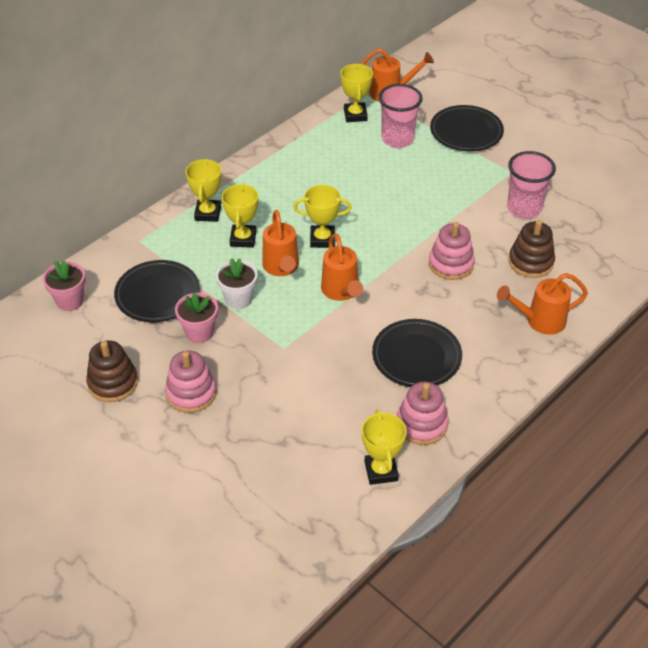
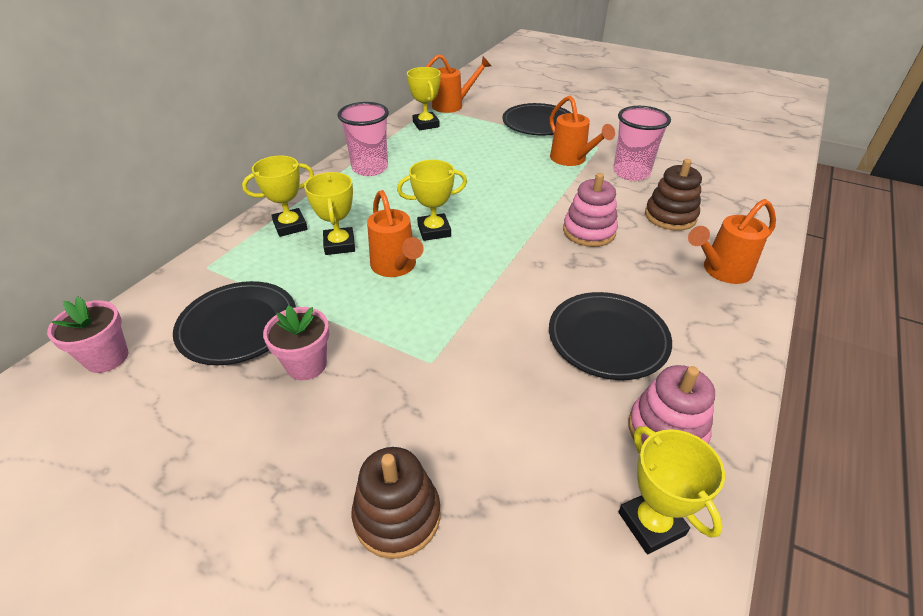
camera: 15 degrees left, 5 degrees down
(113, 383) = (178, 471): brown stacking toy -> brown stacking toy (397, 516)
(191, 393) = (311, 459): pink stacking toy -> none
(208, 213) = (290, 226): yellow trophy -> yellow trophy turned 75 degrees clockwise
(238, 299) = (351, 312): white flower pot -> none
(341, 291) = (479, 280): orange watering can -> orange watering can (571, 160)
(397, 139) = (475, 136): pink cup -> pink cup (370, 168)

